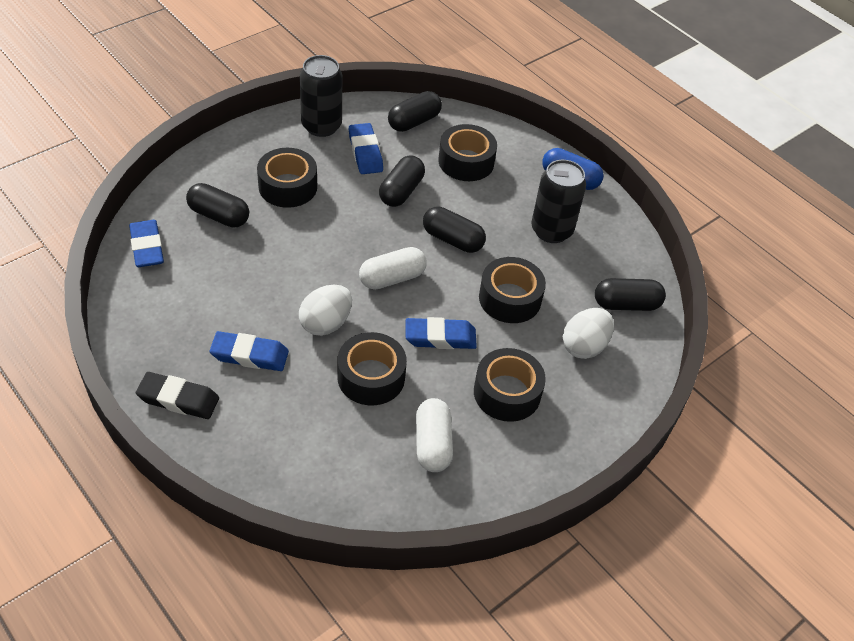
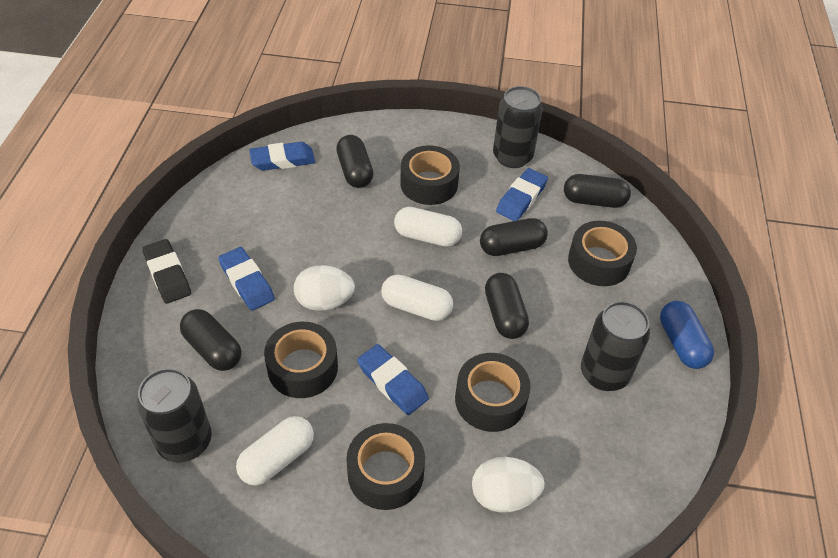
camera: 50 degrees right, 0 degrees up
(147, 247) = (282, 160): blue eraser -> blue eraser turned 45 degrees clockwise
(336, 225) = (427, 236): none -> white capsule
(358, 489) = (185, 441): none -> black can
(626, 304) = (593, 494): black capsule -> black capsule (213, 349)

